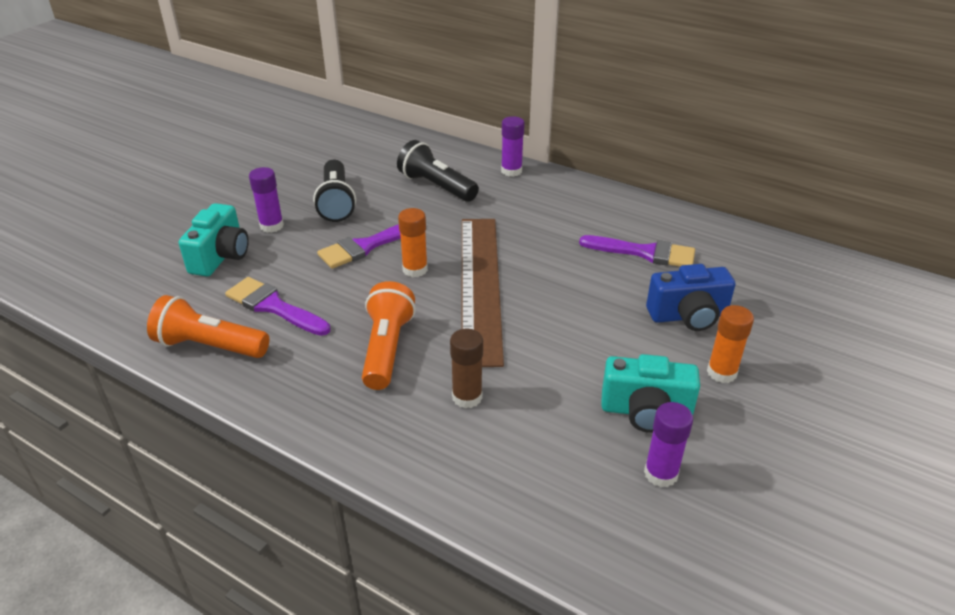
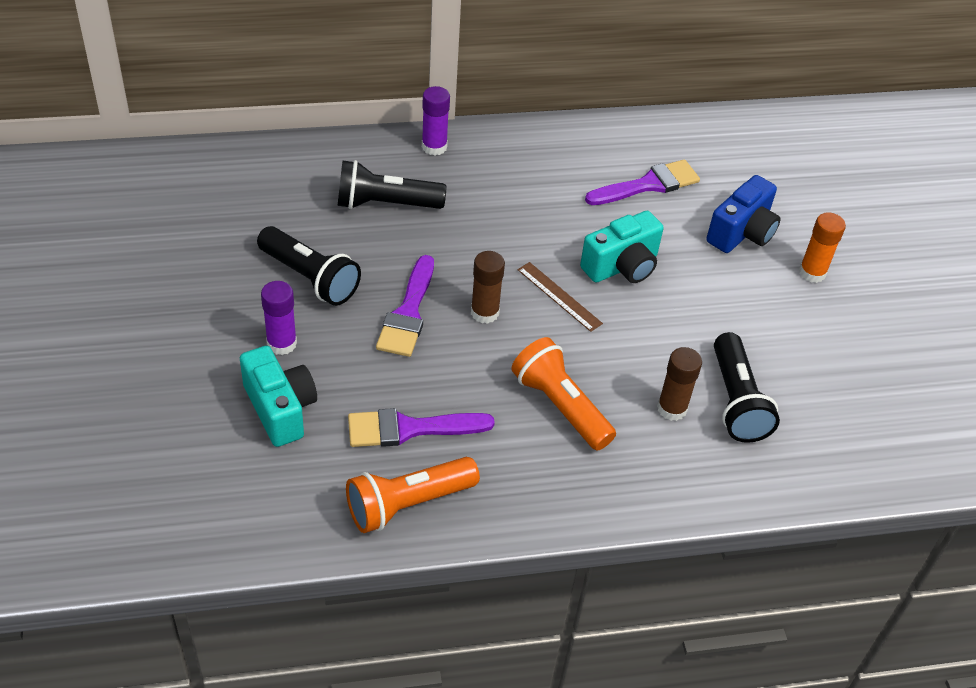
camera: 45 degrees left, 10 degrees up
(415, 269) = (484, 312): orange glue stick -> brown glue stick
(480, 285) = (559, 296): brown ruler -> brown ruler, size x0.41
(527, 422) = (736, 401): none -> black flashlight
(646, 411) = (799, 339): turquoise camera -> turquoise camera (622, 266)
(661, 474) = (856, 383): purple glue stick -> none

